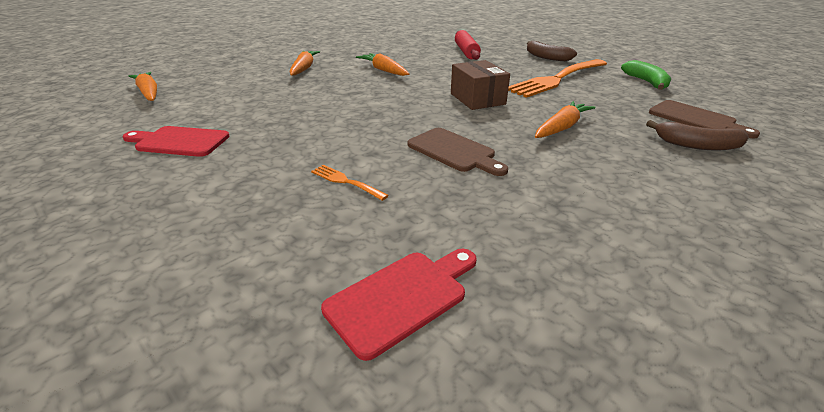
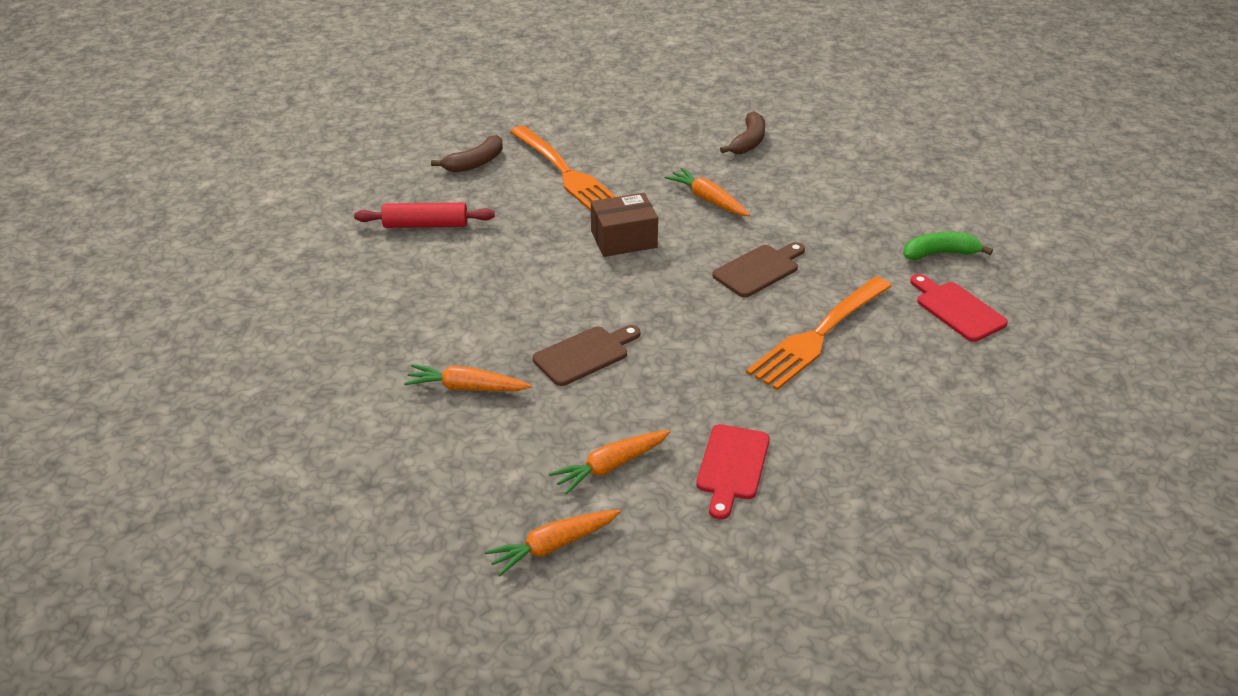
camera: 85 degrees left, 5 degrees up
(346, 181) = (818, 335): orange fork -> orange fork, size x2.39
(384, 70) = (498, 307): orange carrot -> orange carrot (611, 466)
(646, 82) = (589, 119): green banana -> green banana (940, 253)
(695, 119) = (693, 124): brown cutting board -> brown cutting board (584, 354)

